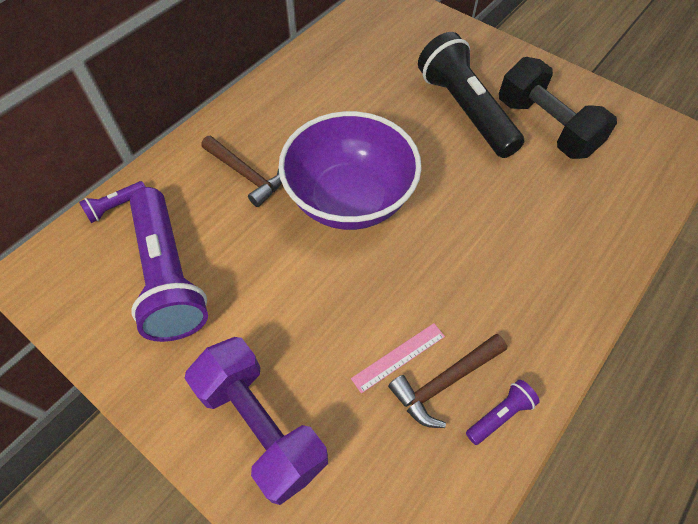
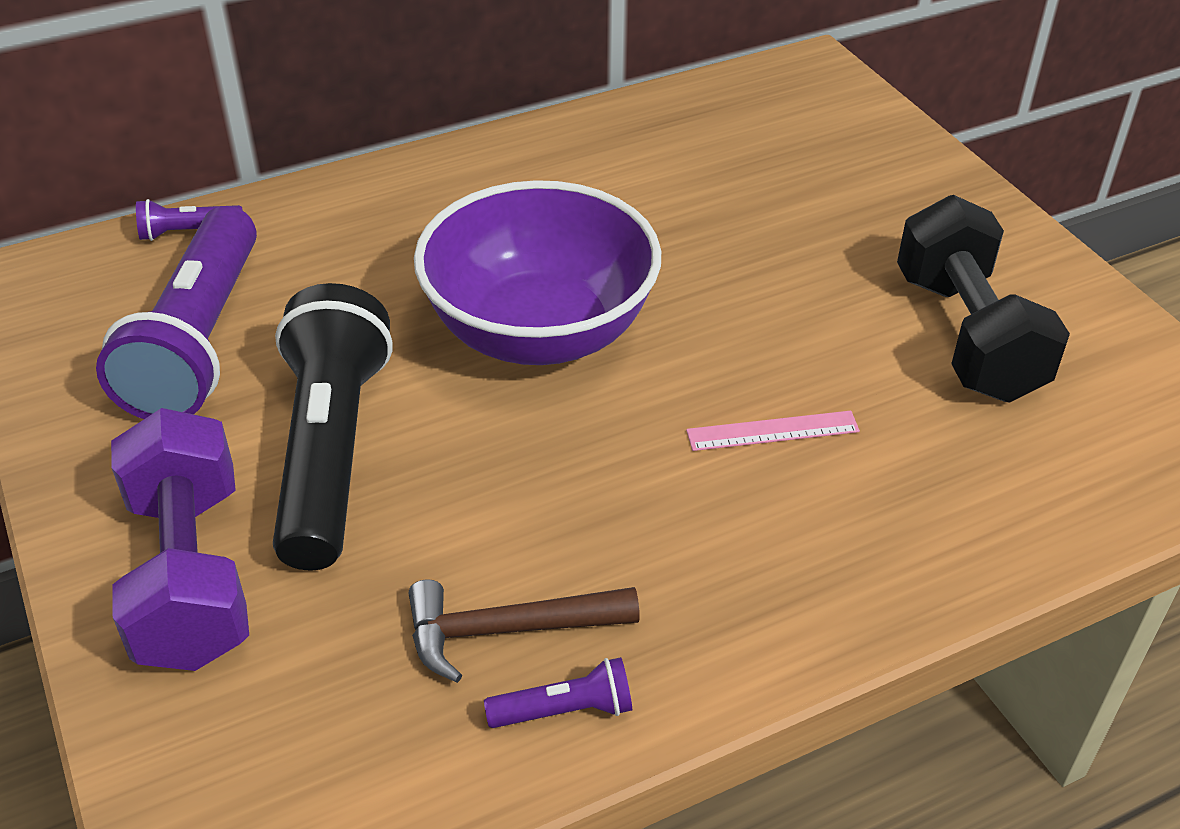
camera: 25 degrees right, 15 degrees down
(246, 175) = (403, 249): brown hammer -> none
(399, 357) = (459, 569): pink ruler -> pink ruler (772, 431)
(465, 110) = (833, 268): black flashlight -> black flashlight (331, 451)

